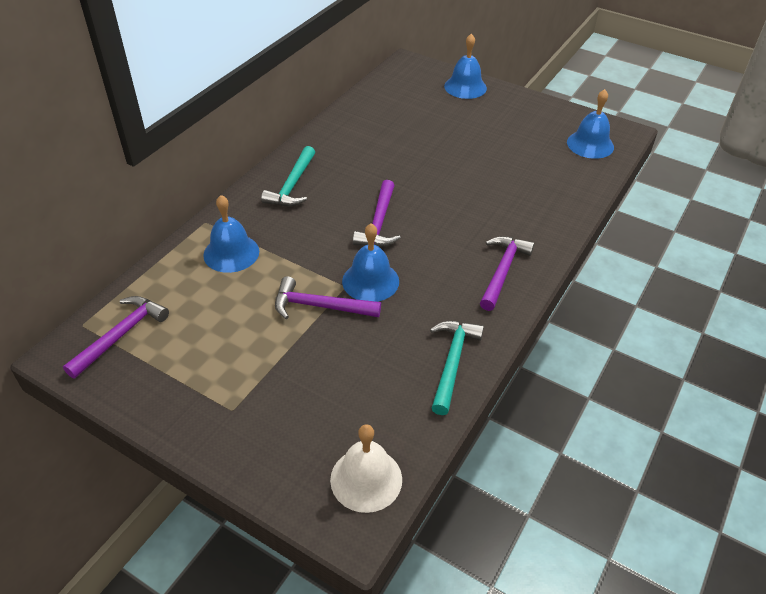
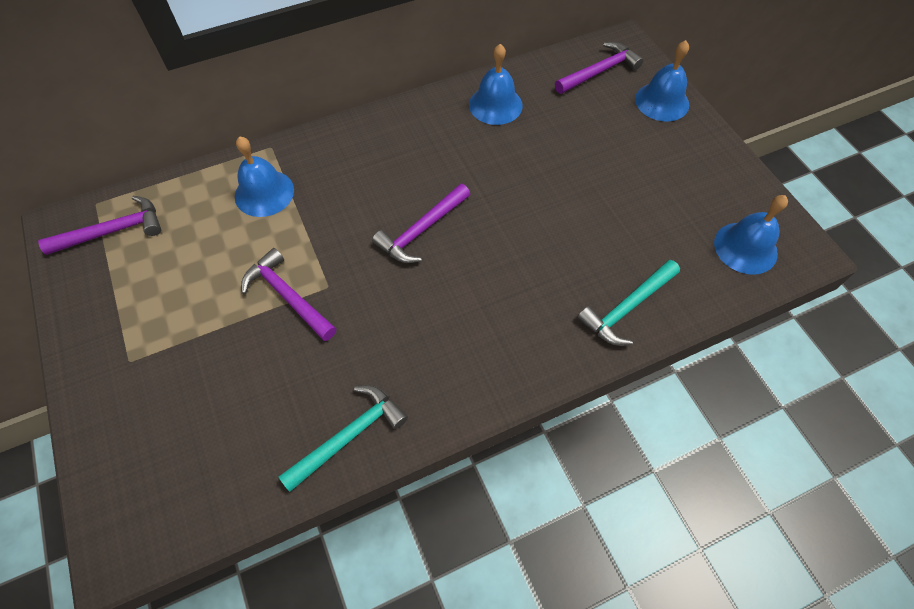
camera: 35 degrees right, 15 degrees up
(292, 185) = (379, 143): turquoise hammer -> turquoise hammer (626, 308)
(366, 479) = (168, 509): white bell -> none
(370, 281) = (356, 294): blue bell -> blue bell (495, 105)
(503, 271) = (494, 358): purple hammer -> purple hammer (599, 71)

